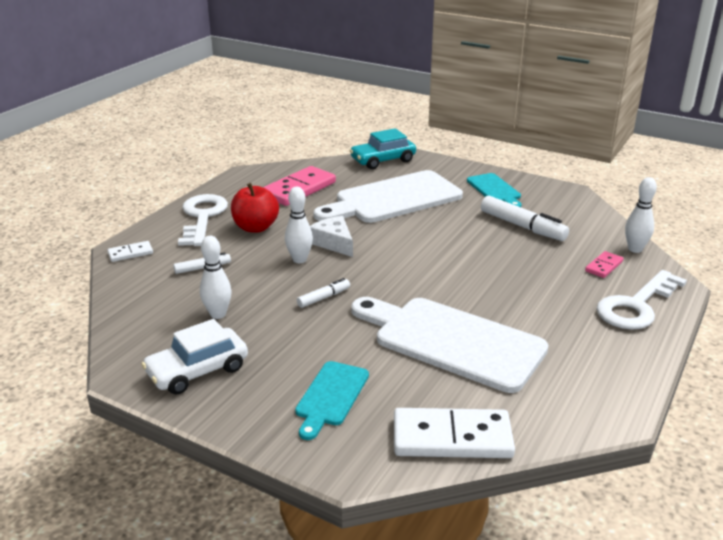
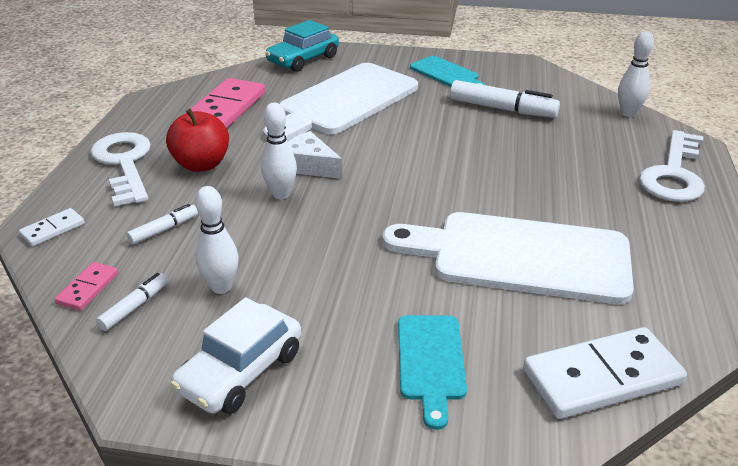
camera: 20 degrees left, 5 degrees up
(323, 298) = (340, 236): white marker -> white marker (134, 307)
(604, 266) = (612, 137): pink domino -> pink domino (88, 288)

